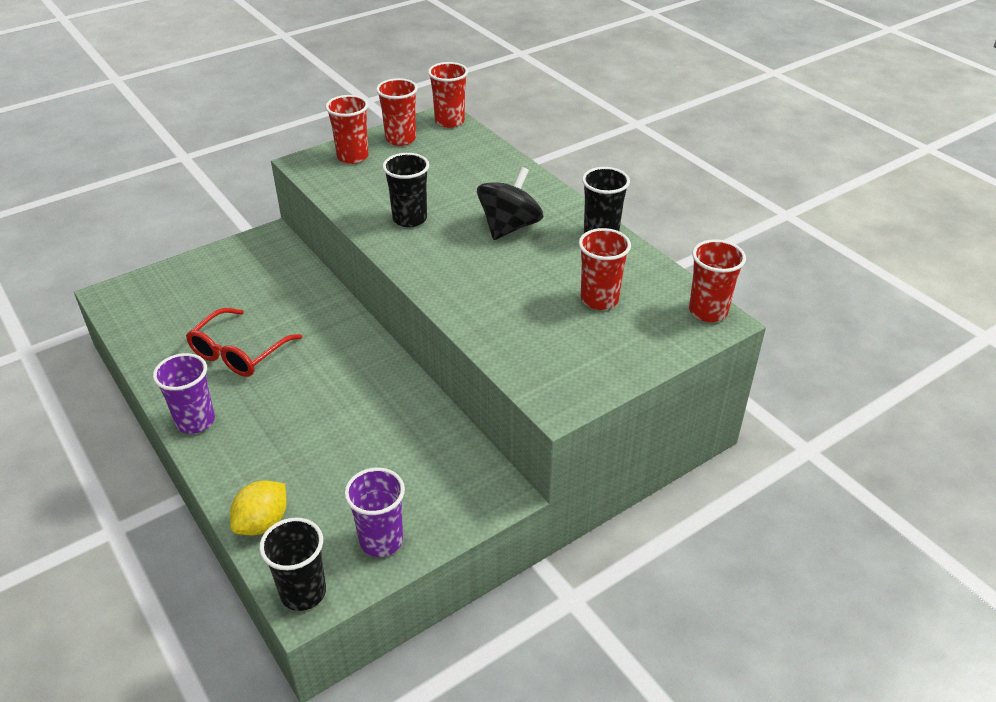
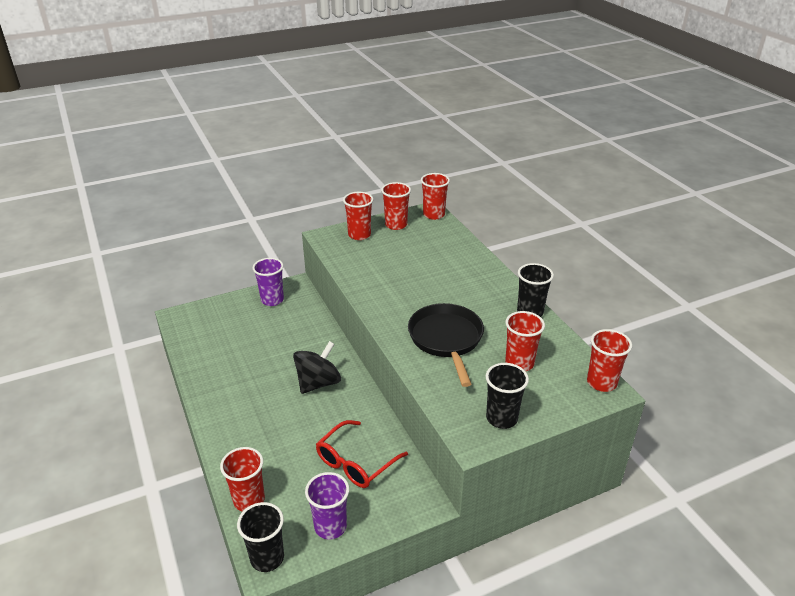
camera: 10 degrees right, 5 degrees down
(195, 421) = (217, 417): purple cup -> purple cup (272, 300)
(239, 353) = (257, 369): red glasses -> red glasses (355, 462)
(263, 523) = (249, 500): yellow lemon -> red cup
(409, 219) = (391, 285): black cup -> black cup (501, 418)
(498, 280) = (446, 340): none -> black pan
(509, 227) = (462, 299): black spinning top -> black spinning top (318, 383)

